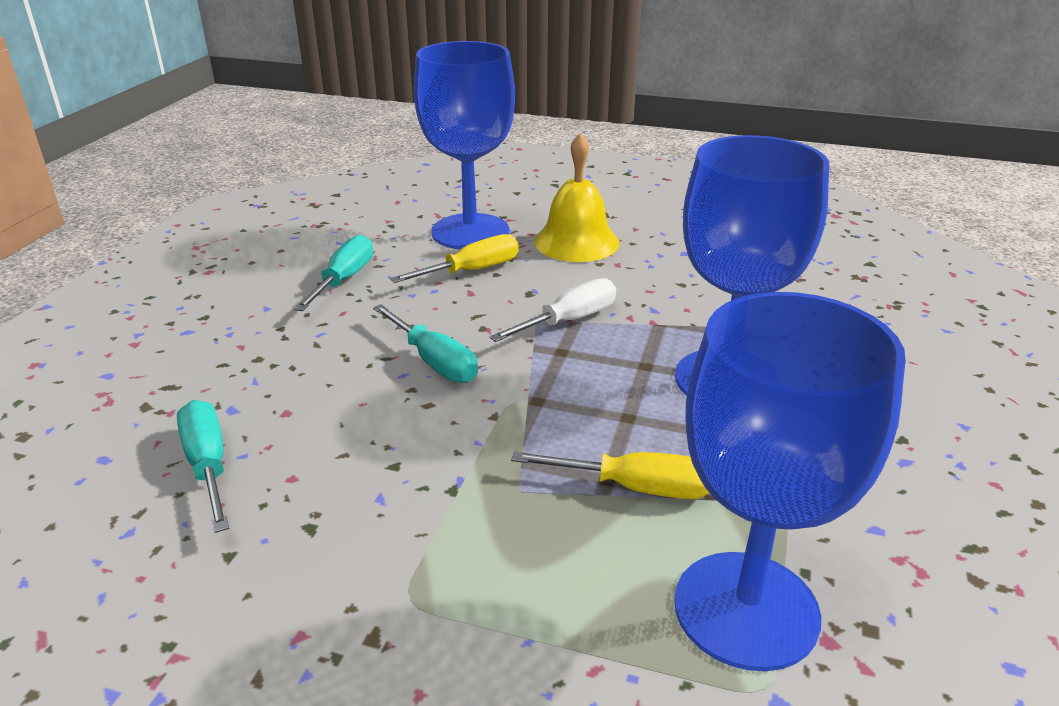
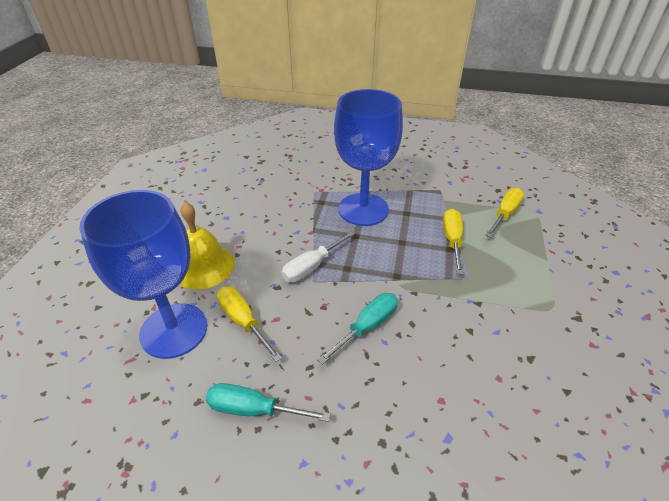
camera: 95 degrees left, 10 degrees up
(208, 466) = (508, 430): turquoise screwdriver -> none
(568, 321) = (312, 266): white screwdriver -> white screwdriver turned 90 degrees counterclockwise
(746, 609) = (505, 214): blue goblet -> yellow screwdriver

